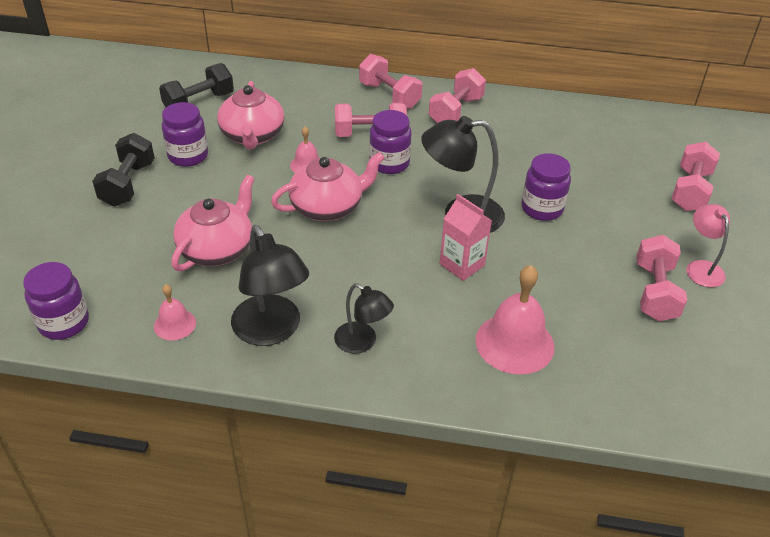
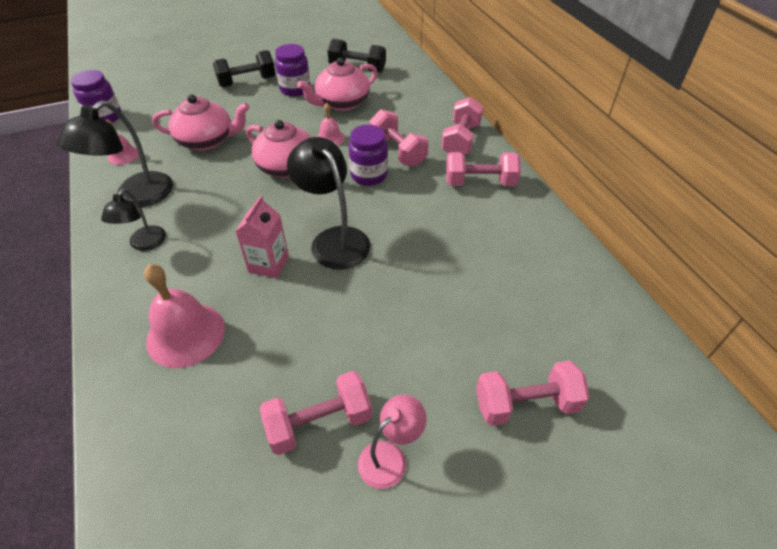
camera: 60 degrees right, 5 degrees up
(542, 209) = (386, 288): purple jar -> none

